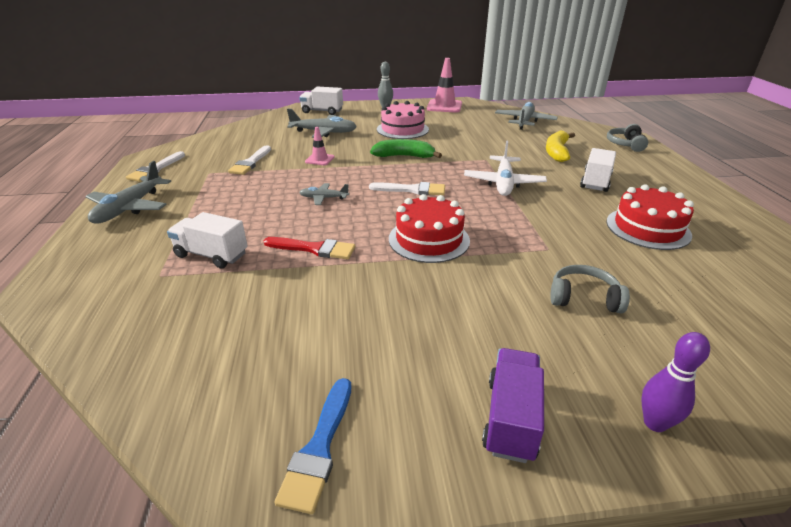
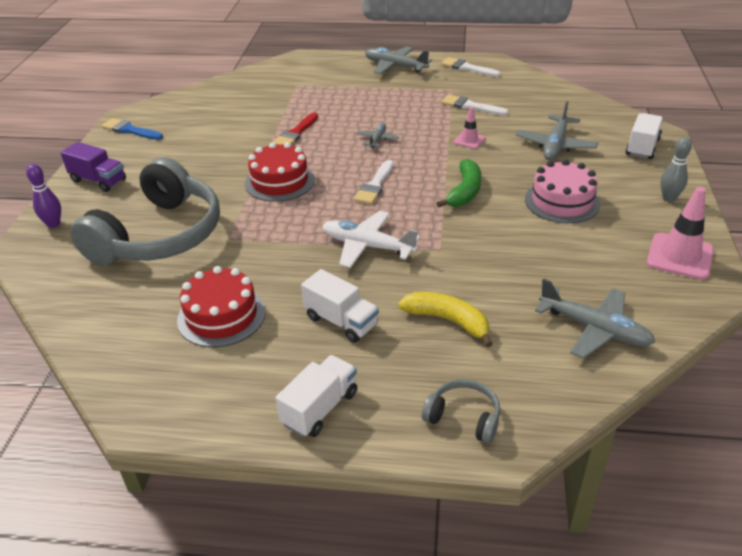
camera: 105 degrees right, 5 degrees up
(212, 255) = (310, 98): white truck -> white truck (320, 408)
(584, 298) = (159, 235): grey headphones -> grey headphones, size x2.41

